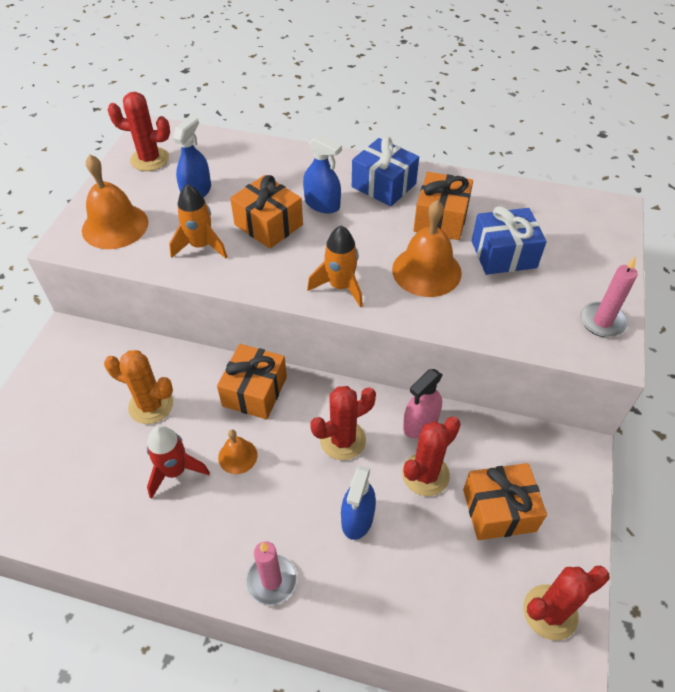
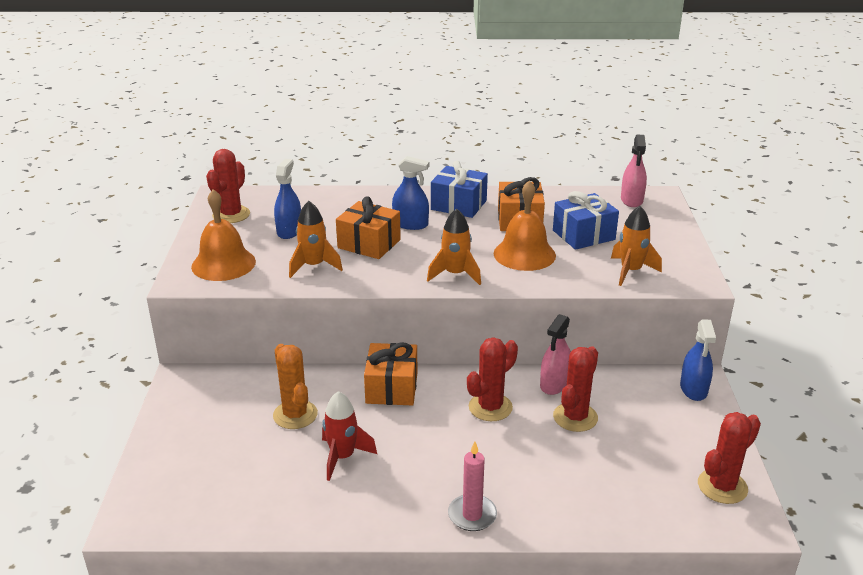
camera: 15 degrees left, 20 degrees down
(149, 159) = (231, 215): red cactus -> red cactus turned 60 degrees counterclockwise
(151, 405) = (295, 415): orange cactus -> orange cactus turned 60 degrees clockwise
(237, 456) = (398, 436): orange bell -> none
(357, 518) = (529, 458): blue spray bottle -> blue spray bottle (693, 389)
(499, 510) = (649, 429): orange gift -> none
(536, 320) = (630, 271): none -> orange rocket
(579, 211) = (631, 200): none -> pink spray bottle
(602, 322) = (683, 264): pink candle -> none

